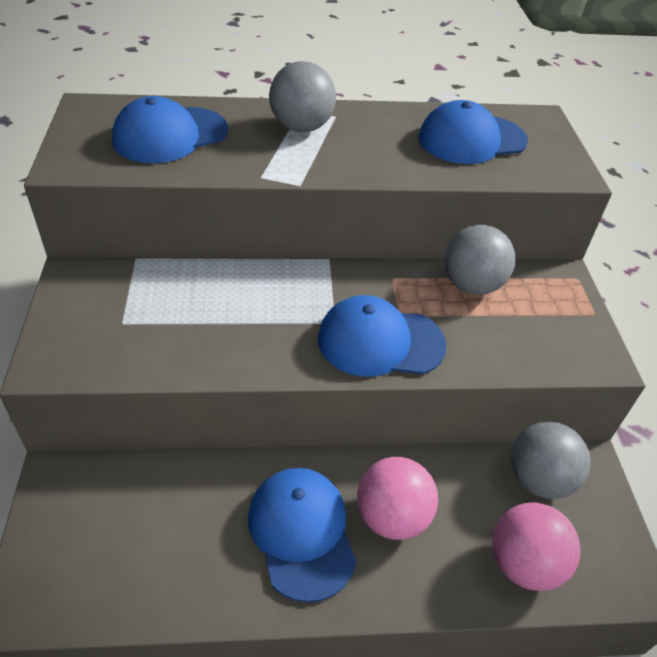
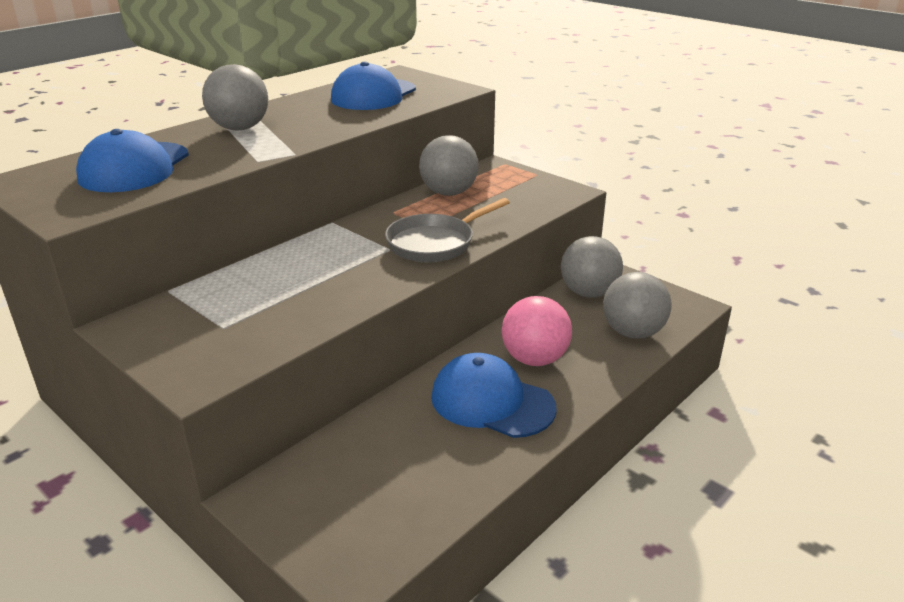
camera: 40 degrees left, 15 degrees down
(380, 341) = (435, 243): blue cap -> grey pan
(524, 563) = (632, 332): pink ball -> grey ball

